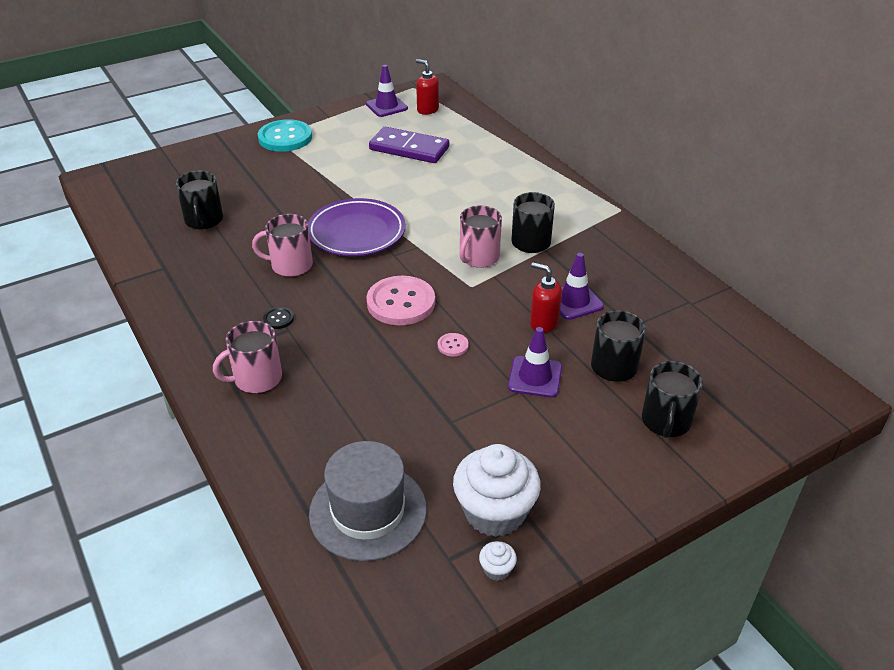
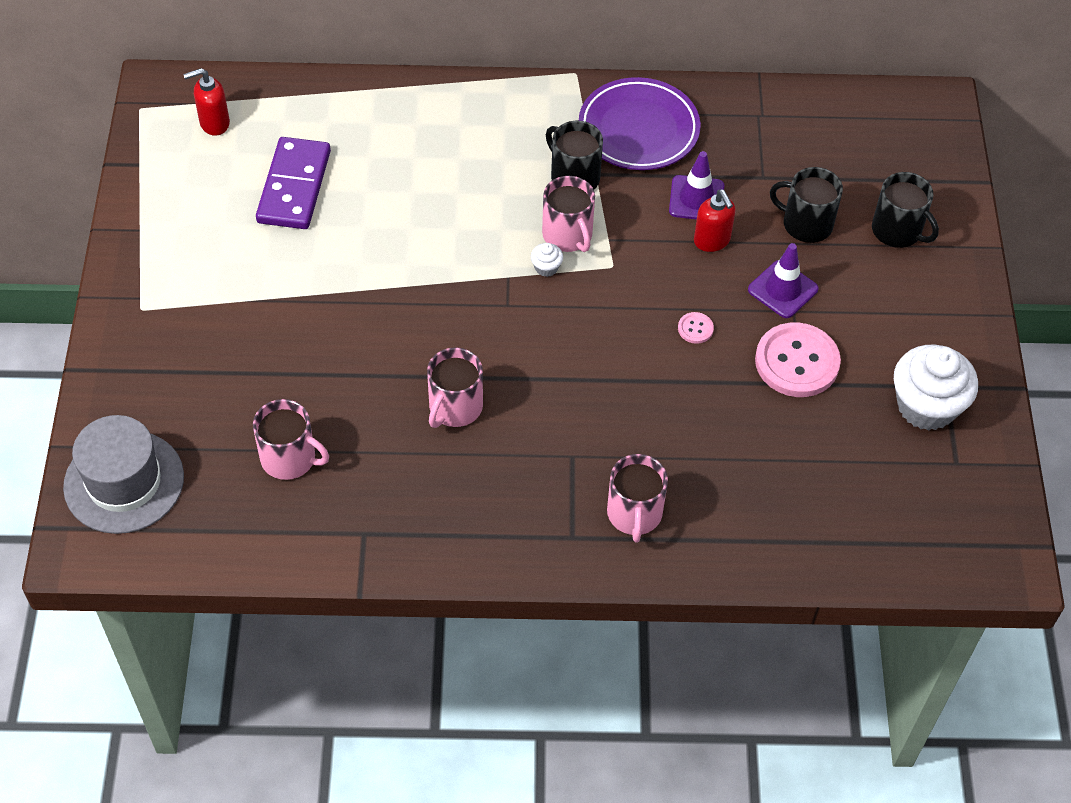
camera: 60 degrees left, 15 degrees up
(204, 220) = (289, 458): black mug -> pink mug
(278, 319) = (547, 457): black button -> none
(285, 138) = (153, 298): turquoise button -> none
(356, 232) = (437, 319): purple plate -> purple plate (638, 129)
(368, 511) = (871, 496): grey hat -> grey hat (124, 482)
(386, 106) = (166, 159): purple traffic cone -> none
(401, 302) = (597, 338): pink button -> pink button (797, 362)
(409, 149) = (294, 187): purple domino -> purple domino turned 45 degrees counterclockwise
(497, 569) = (985, 436): white cupcake -> white cupcake (546, 267)
(543, 323) = (712, 241): red soap dispenser -> red soap dispenser turned 90 degrees counterclockwise

